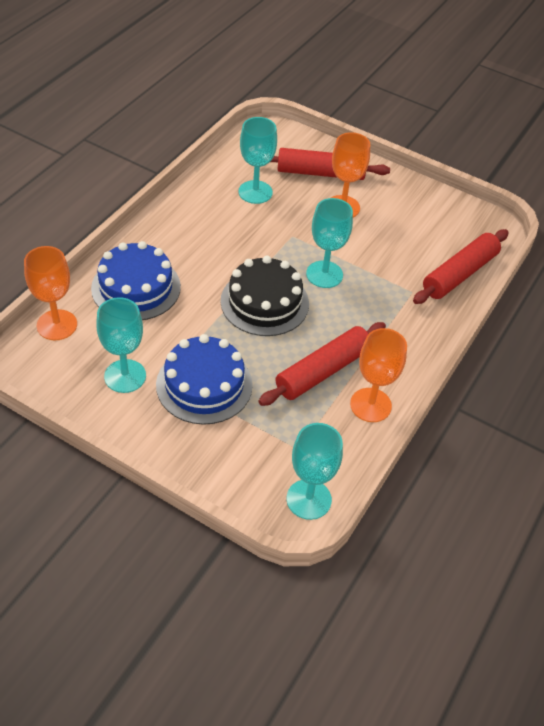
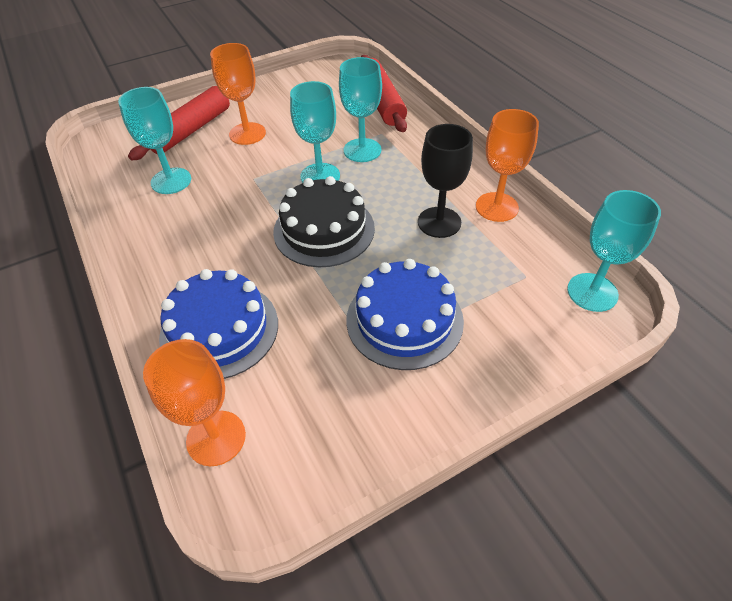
camera: 55 degrees left, 0 degrees up
(125, 376) = (348, 391): turquoise goblet -> turquoise goblet (362, 150)
(323, 371) = (439, 222): red rolling pin -> black goblet

